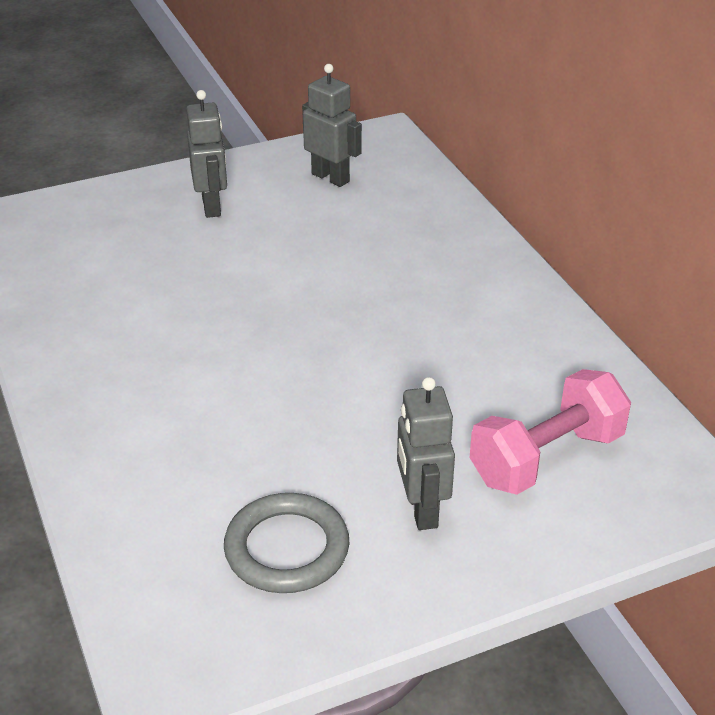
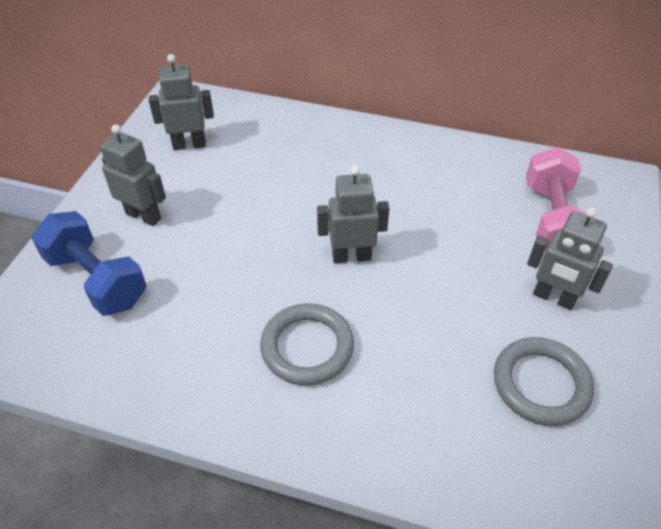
camera: 50 degrees left, 10 degrees up
(115, 226) = (97, 280): none -> blue dumbbell
(168, 374) = (307, 347): none -> grey ring
(309, 344) = (351, 256): none -> grey robot

